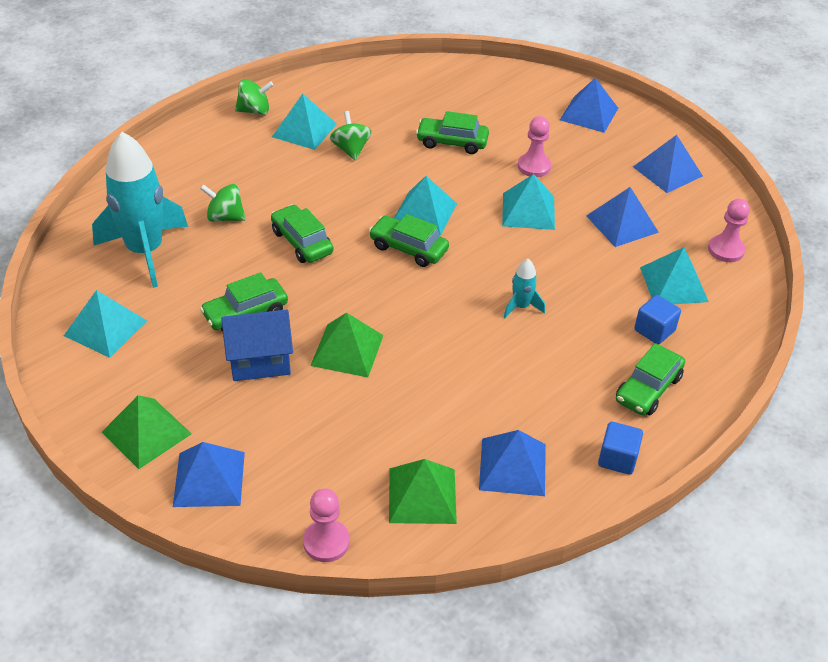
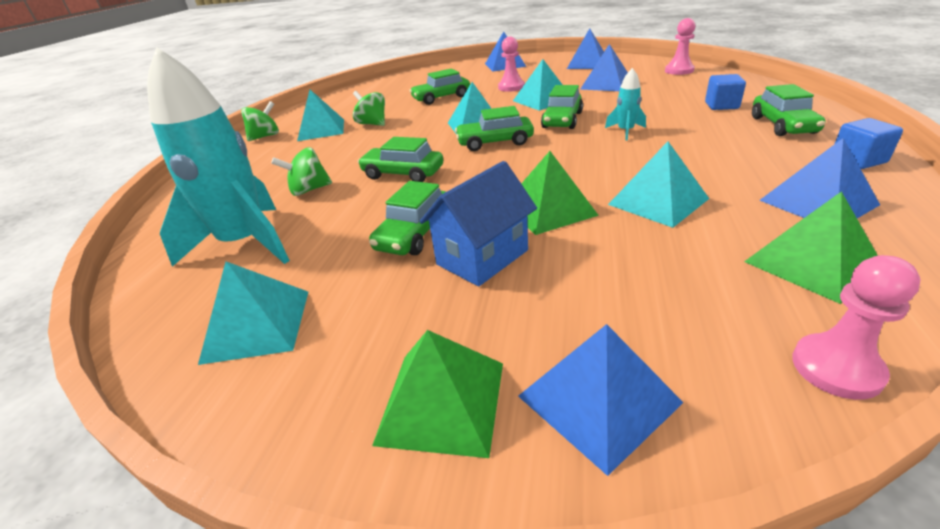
camera: 30 degrees left, 10 degrees down
(498, 255) = (562, 120): none -> green car
(674, 284) = (685, 89): turquoise pyramid -> turquoise pyramid (658, 201)

